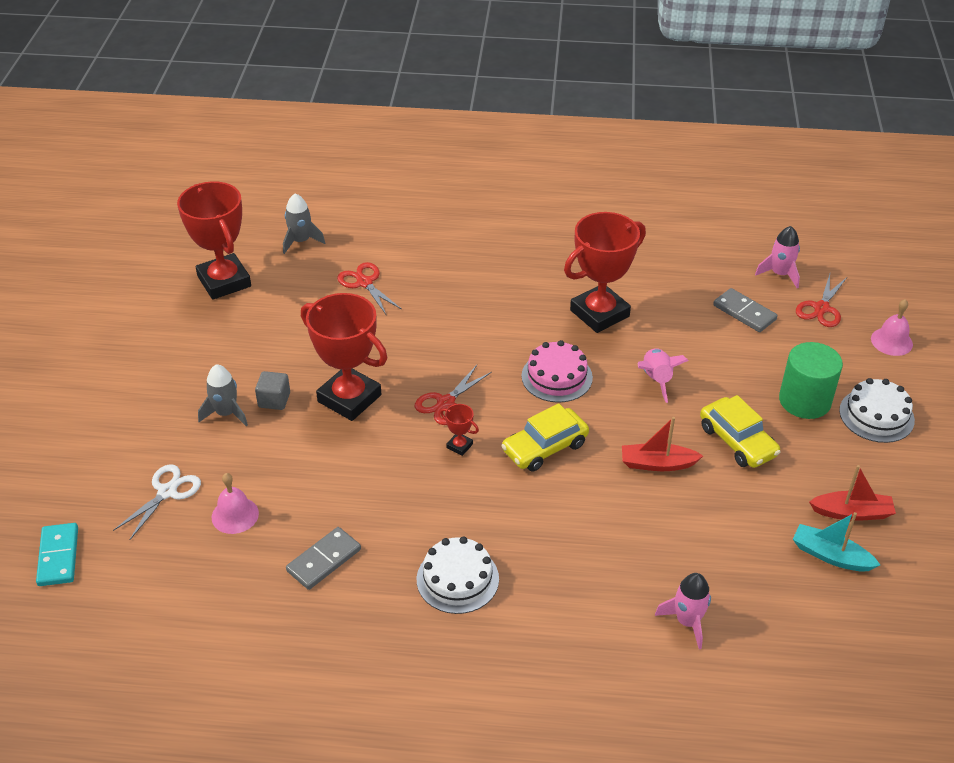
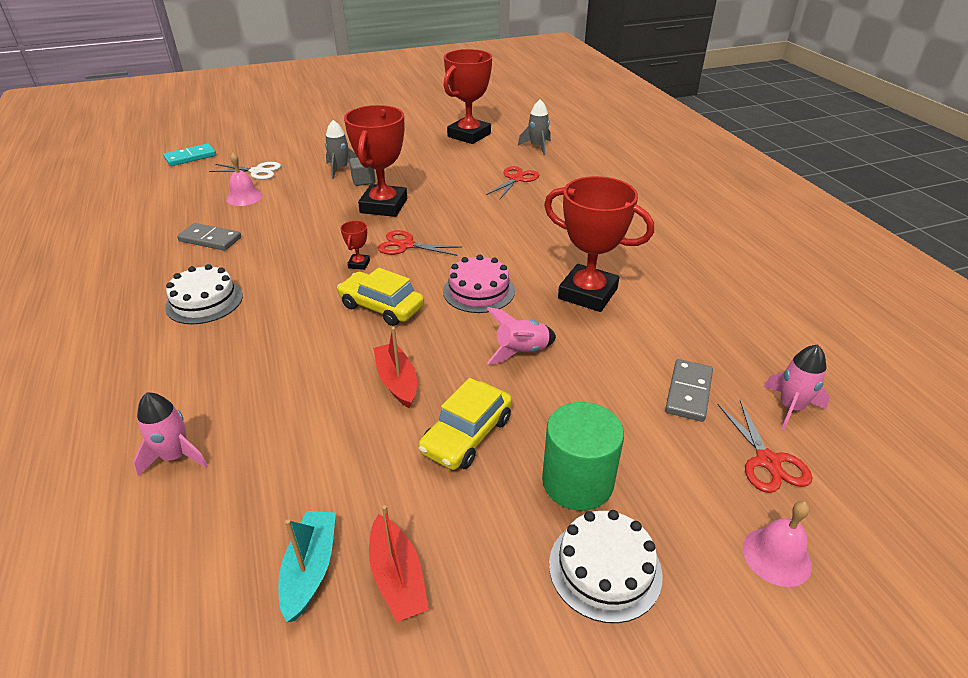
camera: 65 degrees right, 5 degrees down
(821, 308) = (767, 461): red scissors -> red scissors turned 105 degrees counterclockwise

